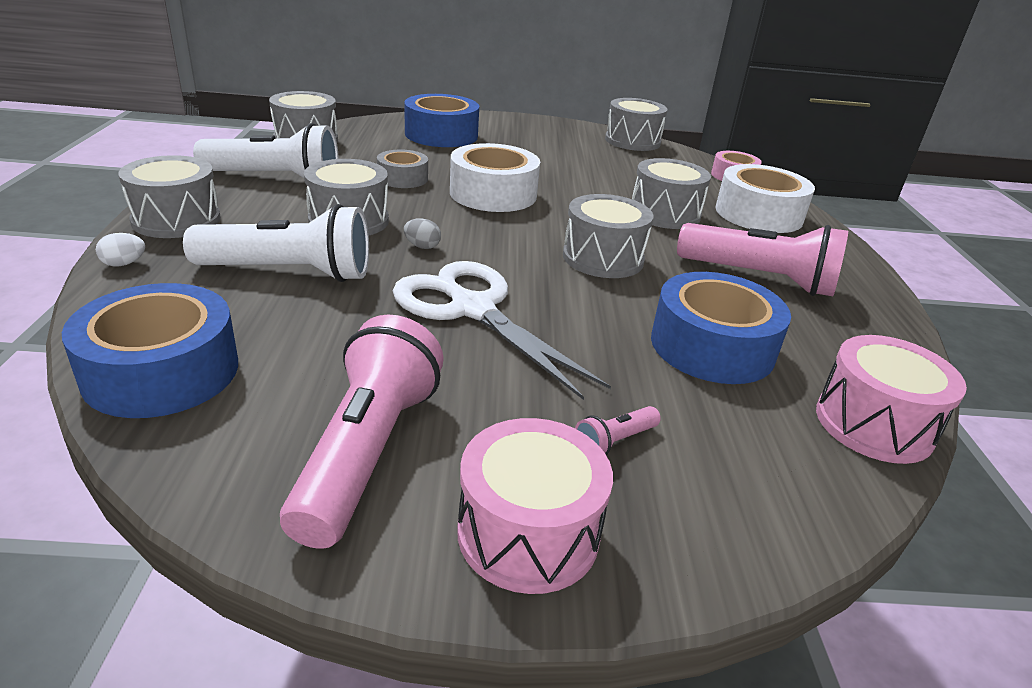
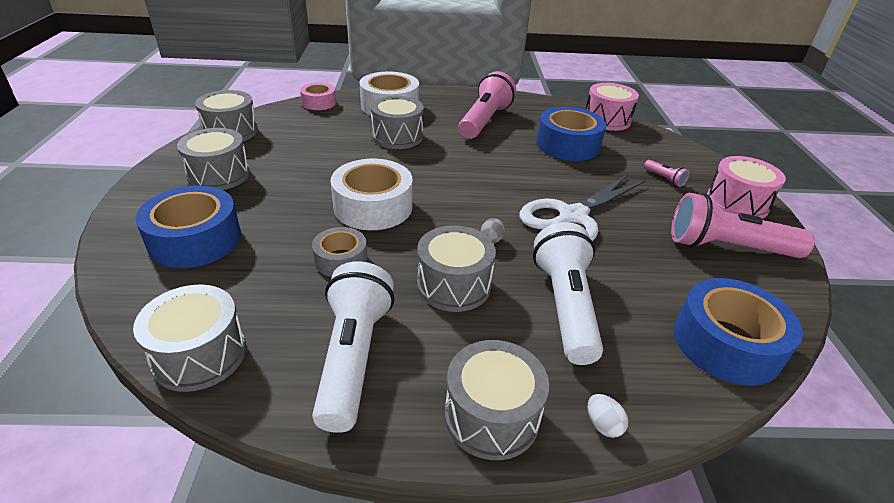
camera: 90 degrees left, 5 degrees up
(603, 258) = (479, 166): grey drum -> grey drum (219, 175)

